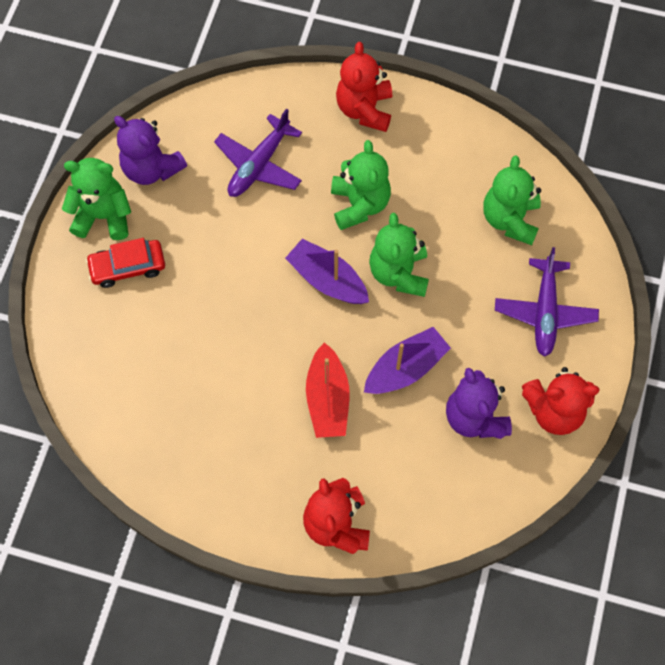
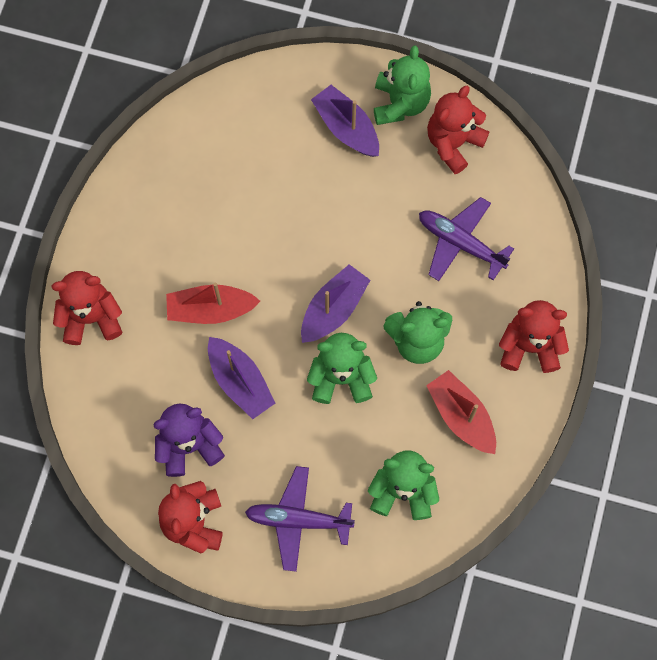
camera: 90 degrees right, 5 degrees up
(128, 267) = (346, 128): red car -> purple boat
(152, 168) = (453, 143): purple teddy bear -> red teddy bear
(434, 168) = (461, 416): none -> red boat

